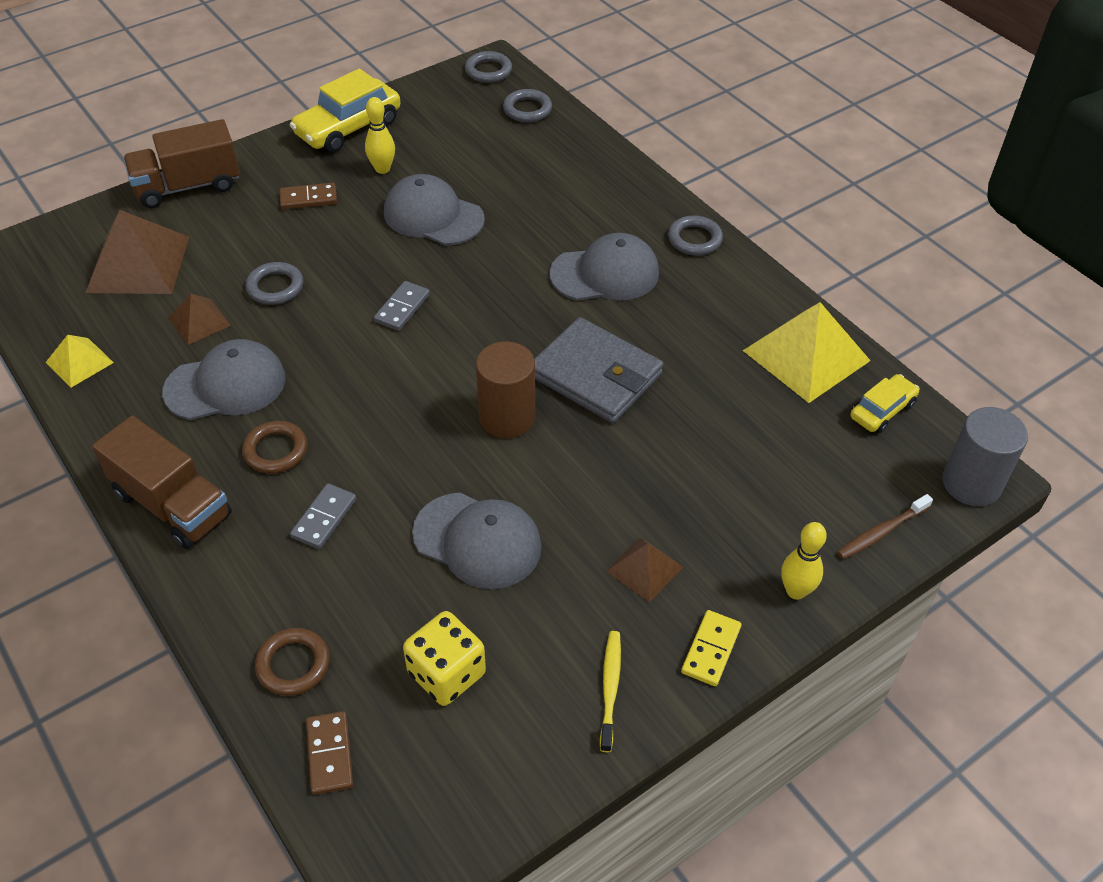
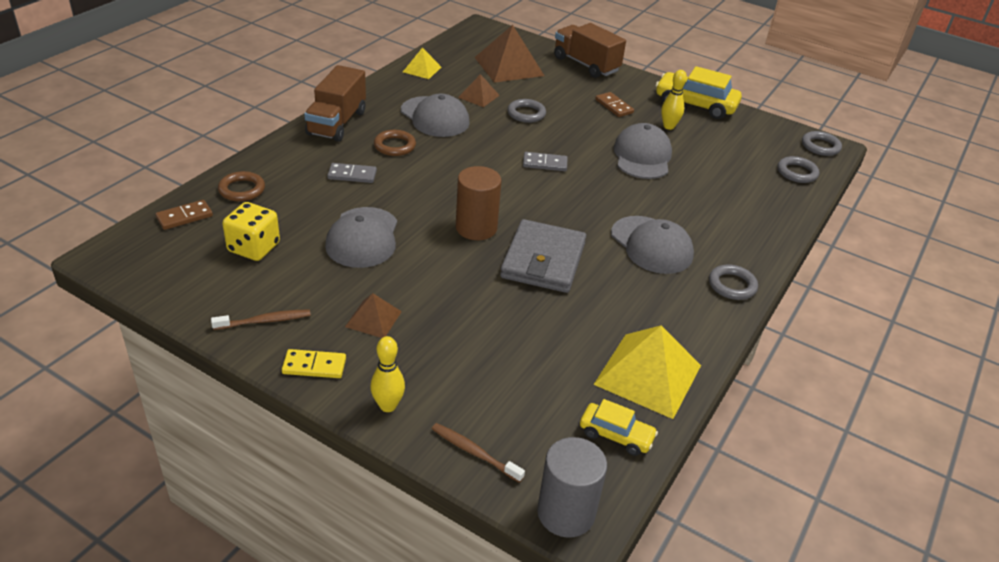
camera: 65 degrees right, 10 degrees down
(610, 688) = (264, 321): yellow toothbrush -> brown toothbrush

